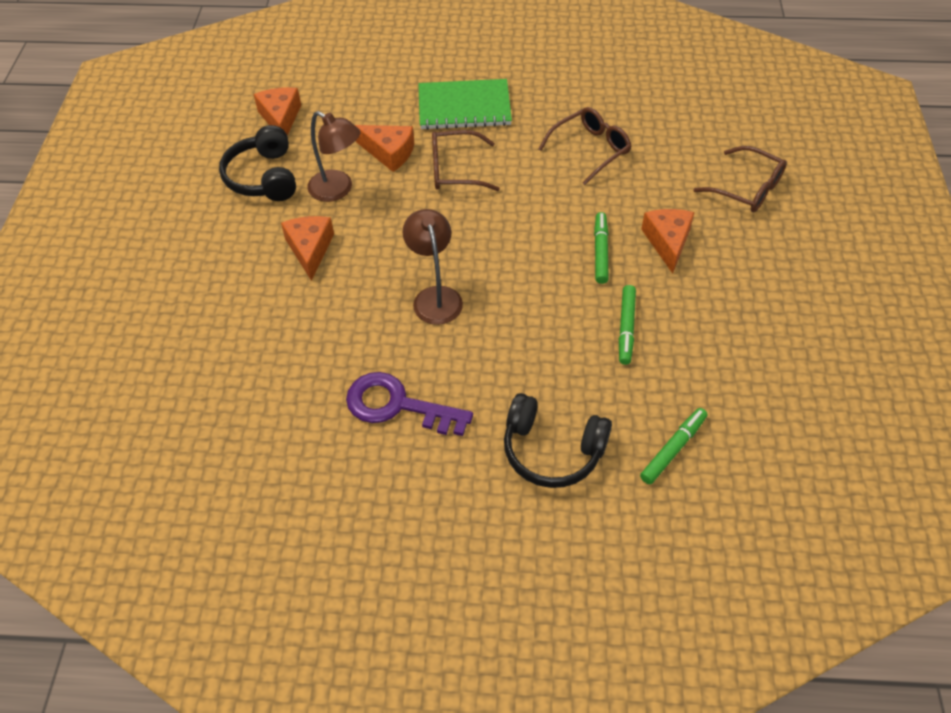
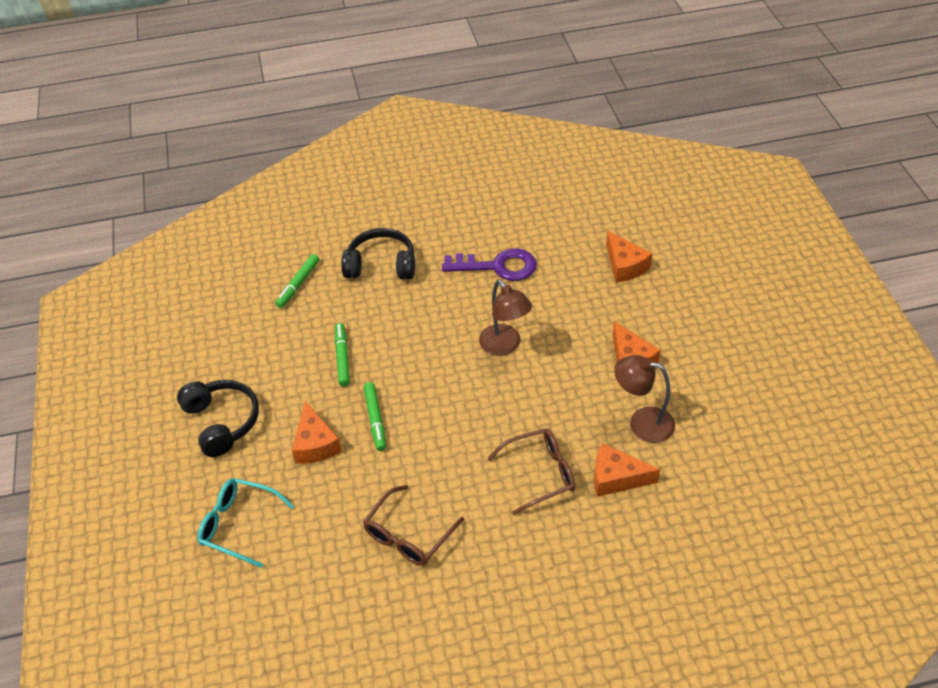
camera: 165 degrees right, 5 degrees down
(263, 177) = (721, 419): black headphones -> black headphones (222, 422)
(281, 118) = (756, 493): orange cheese -> orange cheese (625, 266)
(464, 107) = (565, 561): green notebook -> none
(747, 189) = (239, 525): brown glasses -> turquoise glasses

